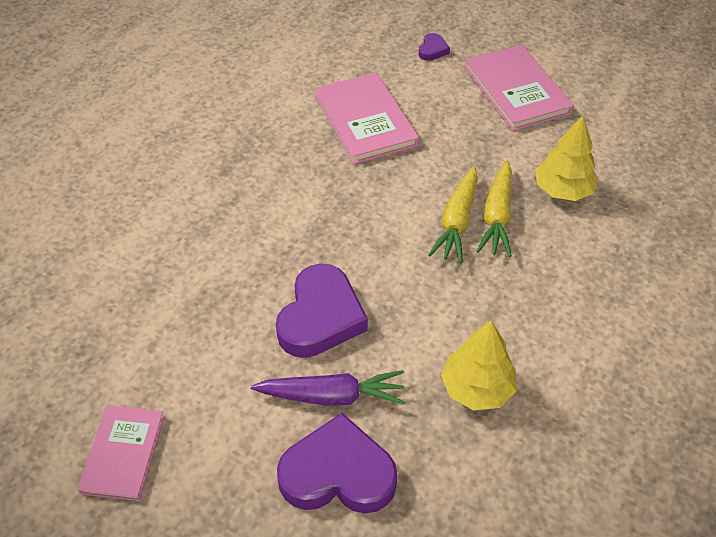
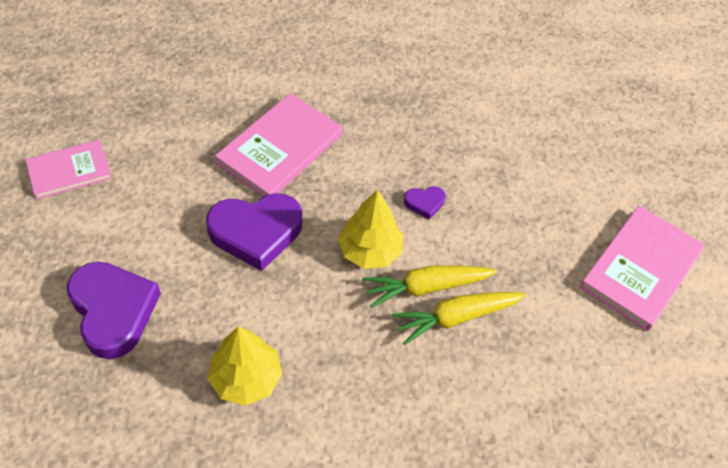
camera: 55 degrees right, 5 degrees up
(332, 396) = (183, 275): purple carrot -> none
(365, 120) = (499, 166): pink book -> pink book (280, 148)
(432, 50) = (637, 177): purple heart -> purple heart (424, 203)
(562, 190) = (531, 362): yellow tree -> yellow tree (369, 251)

